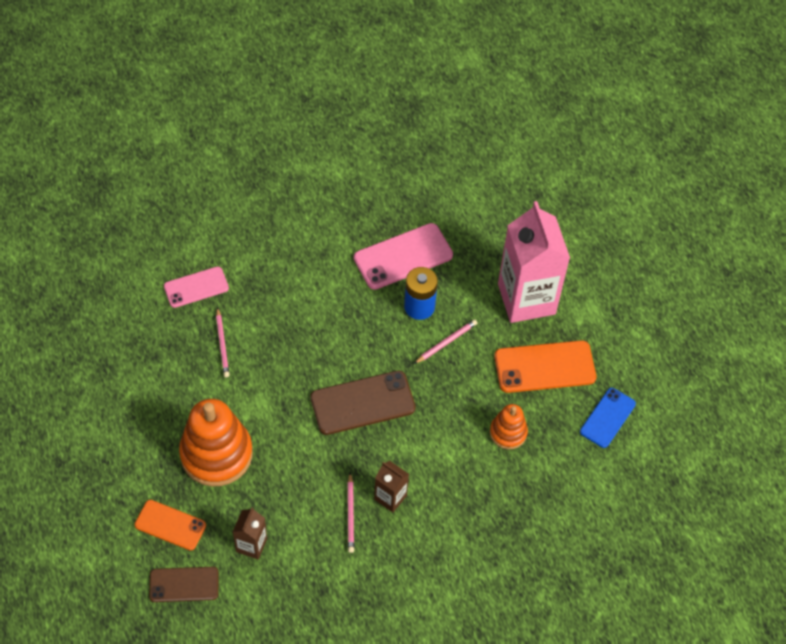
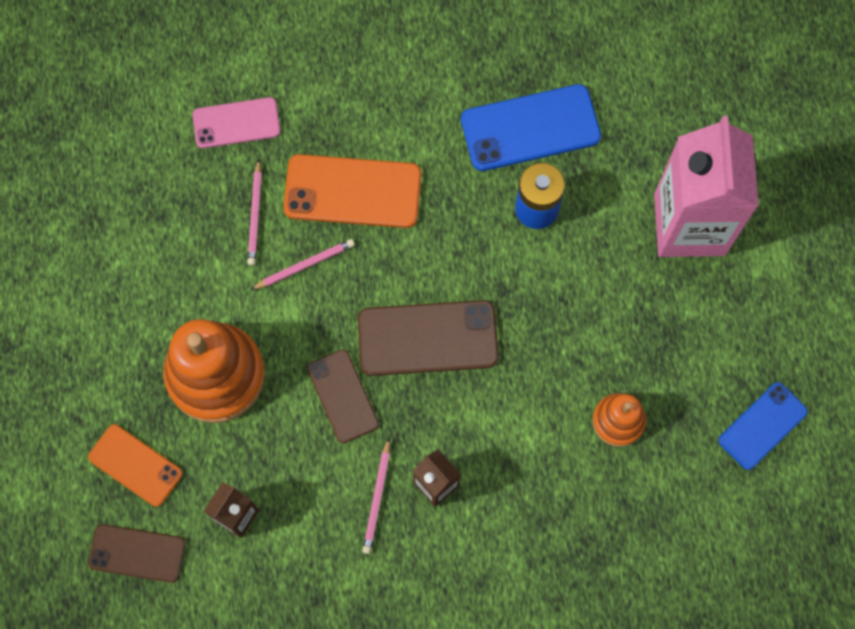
camera: 15 degrees right, 15 degrees up
(311, 451) = (343, 396): none -> brown phone
(403, 256) = (530, 128): pink phone -> blue phone
(446, 342) = (562, 270): pink pencil -> pink pencil (305, 265)
(544, 367) = (691, 332): orange phone -> orange phone (352, 191)

